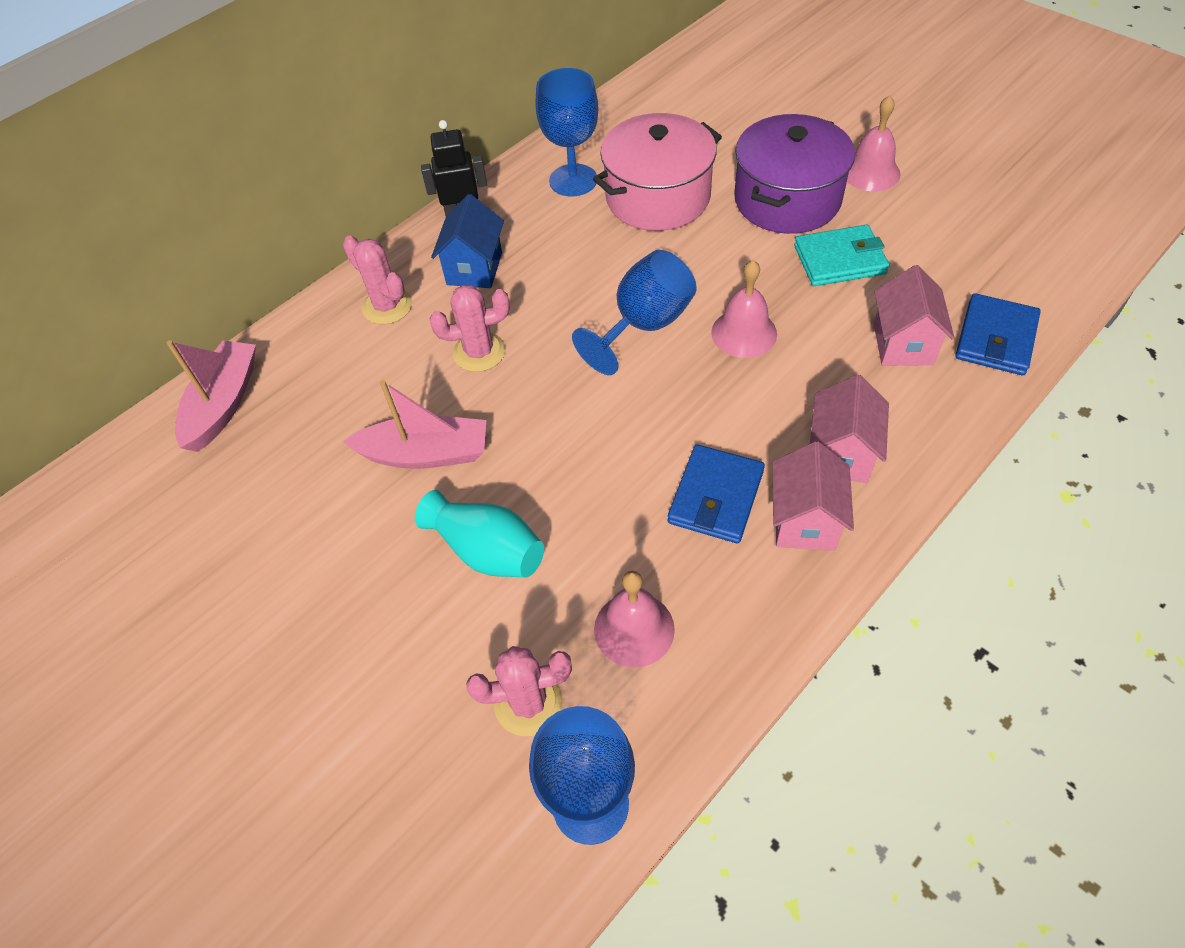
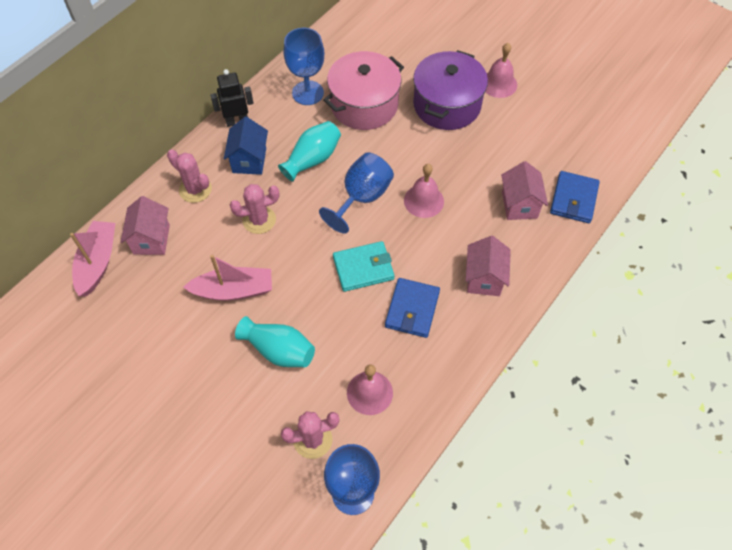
camera: 10 degrees left, 5 degrees up
(571, 269) = (312, 159): none -> turquoise vase
(804, 521) = (464, 321): pink house -> pink house (151, 239)
(839, 260) = (480, 148): turquoise wallet -> turquoise wallet (363, 268)

